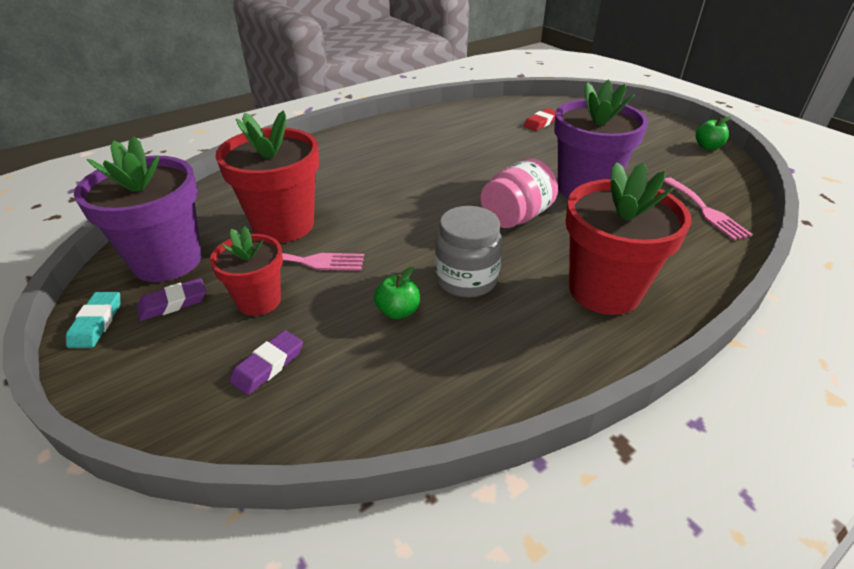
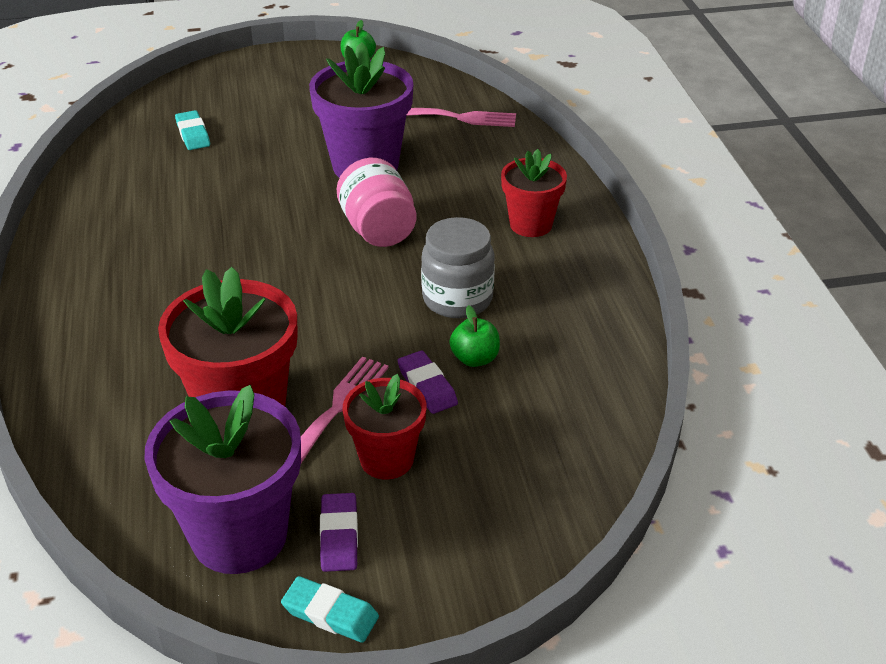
camera: 65 degrees left, 0 degrees up
(268, 365) = (498, 468): purple eraser -> purple eraser (427, 386)
(541, 122) = (193, 134): red eraser -> turquoise eraser
(604, 290) = (531, 224): red flower pot -> red flower pot, size x0.60

